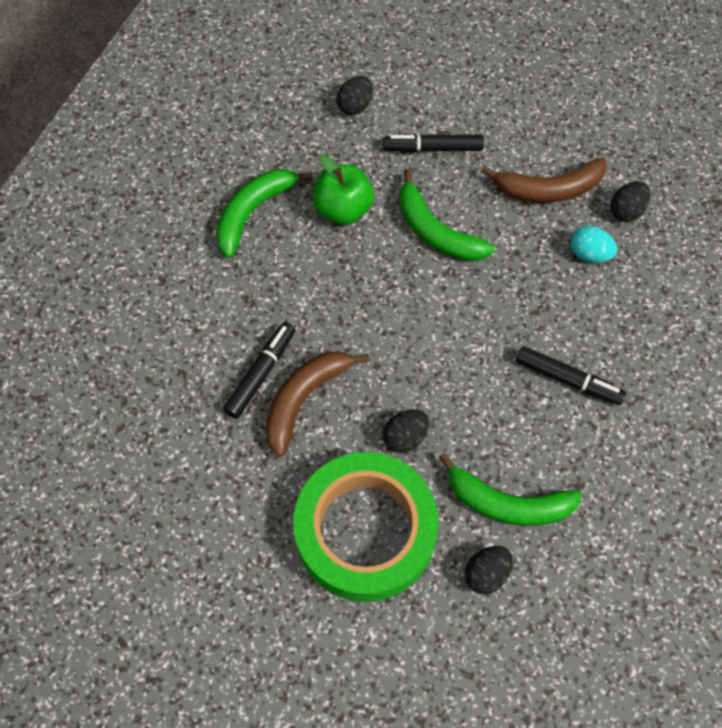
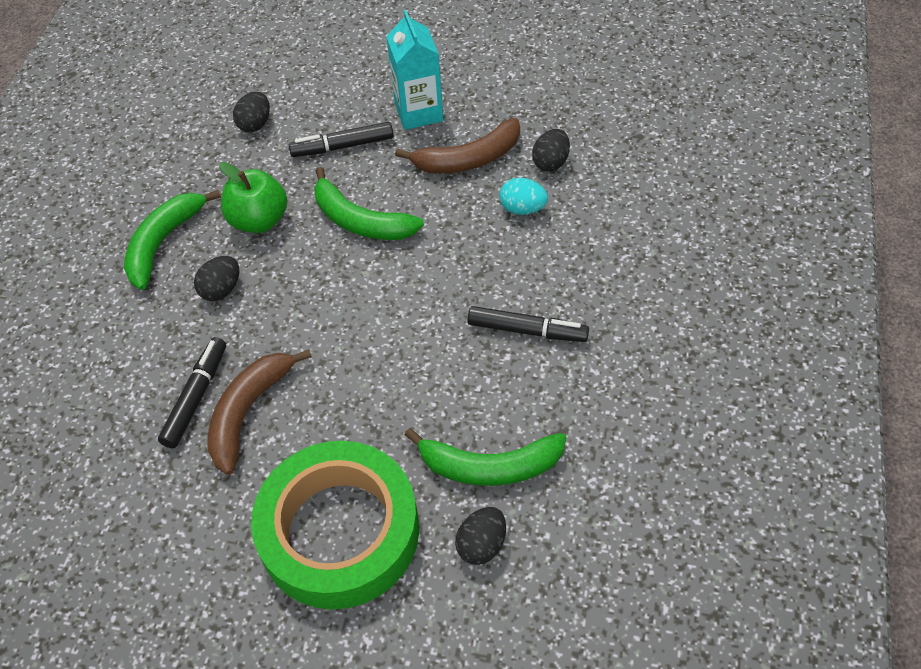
camera: 10 degrees left, 10 degrees down
(405, 437) = (365, 425): black egg -> black egg (221, 290)
(511, 127) = (419, 112): none -> turquoise carton

